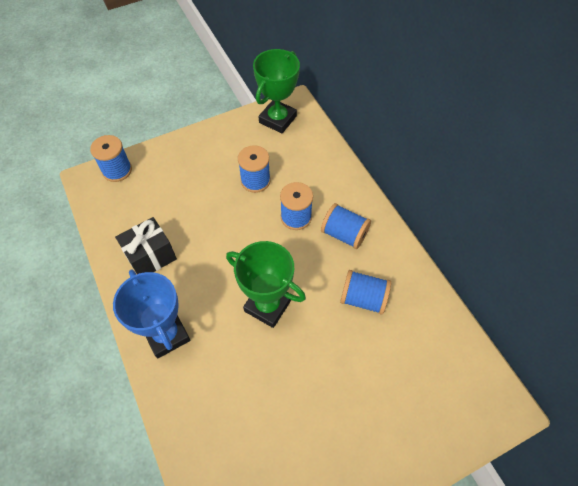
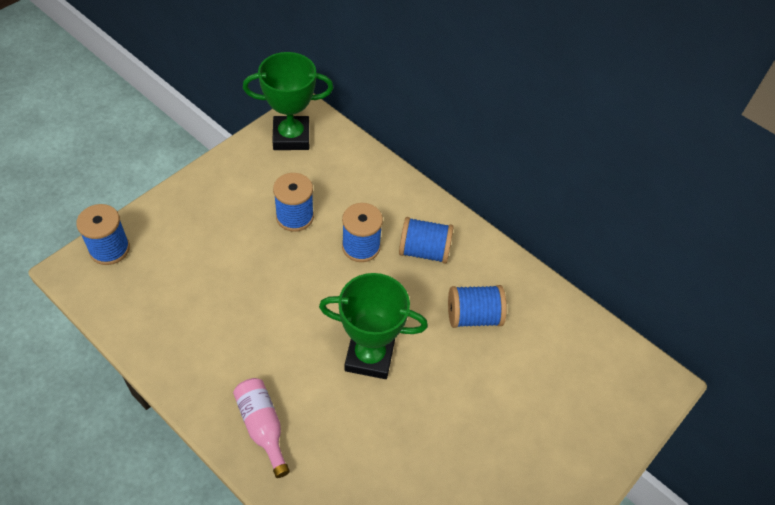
camera: 25 degrees left, 5 degrees down
(151, 256) = (202, 342): black gift -> none
(166, 335) = (262, 427): blue trophy -> pink bottle
(277, 119) = (291, 137): green trophy -> green trophy turned 75 degrees clockwise

